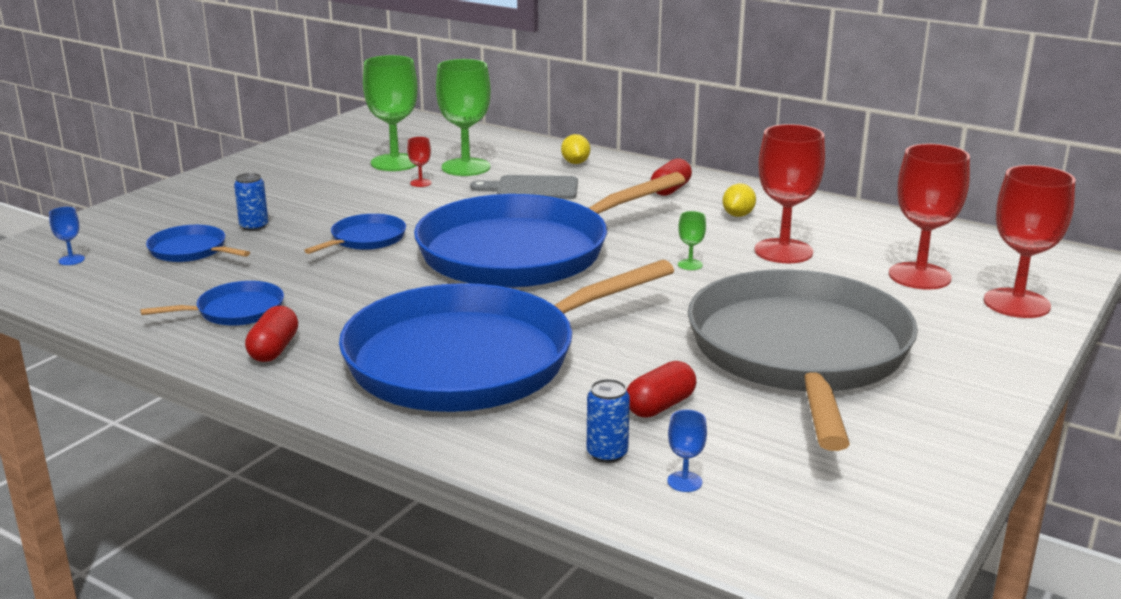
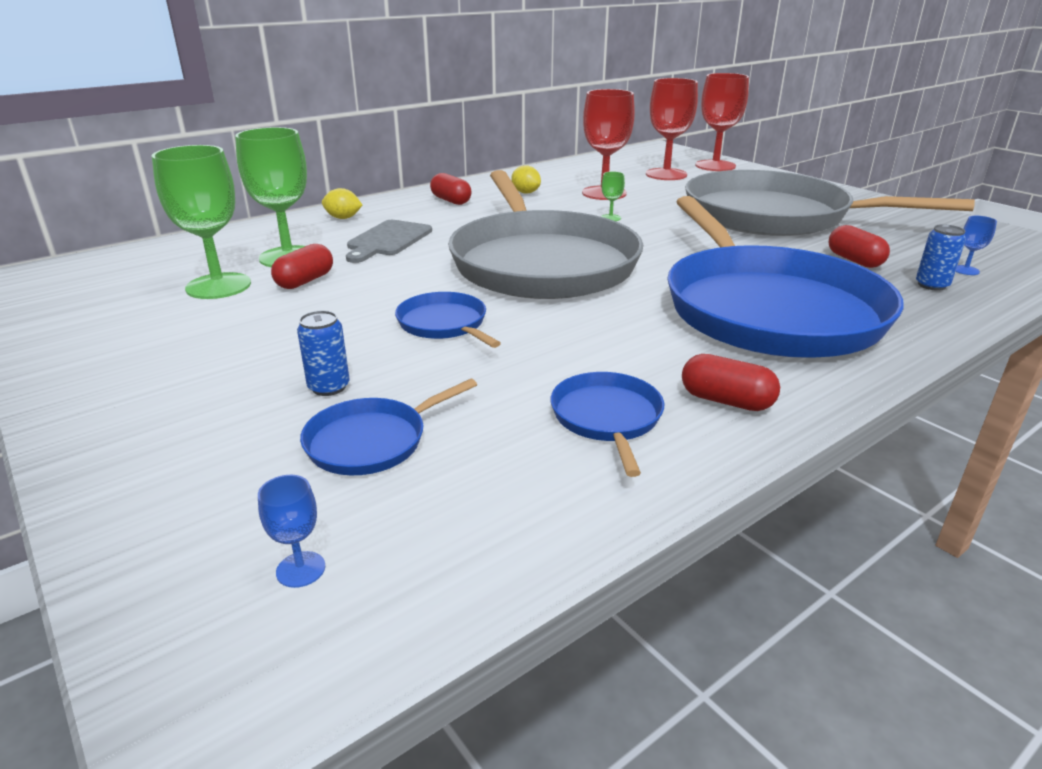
camera: 70 degrees left, 5 degrees up
(420, 183) = (305, 281): red goblet -> red capsule
(522, 252) = (541, 263): blue pan -> grey pan

